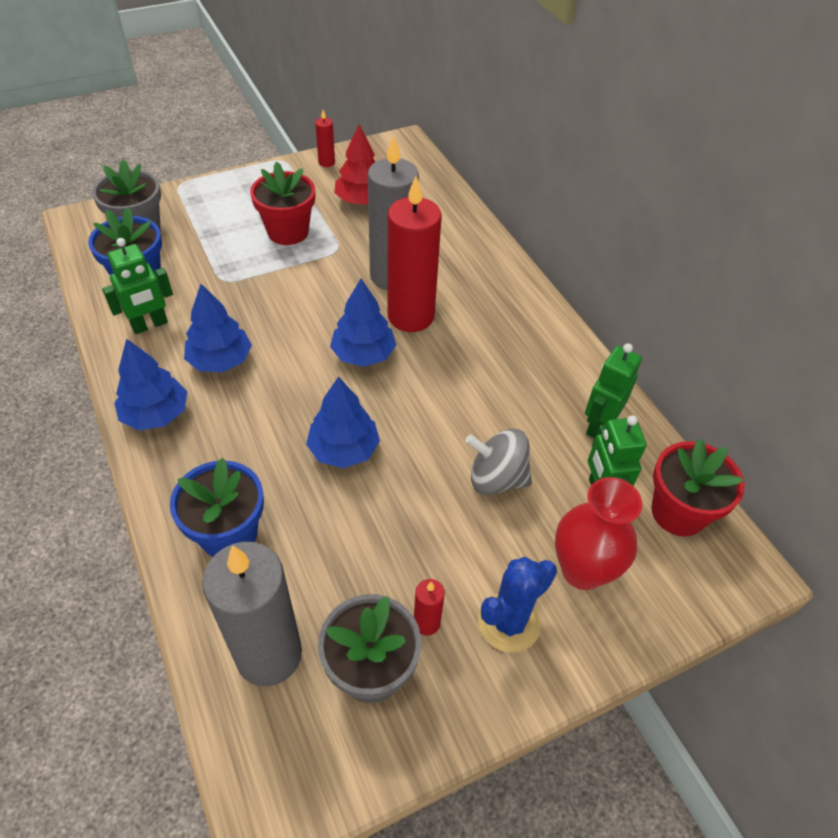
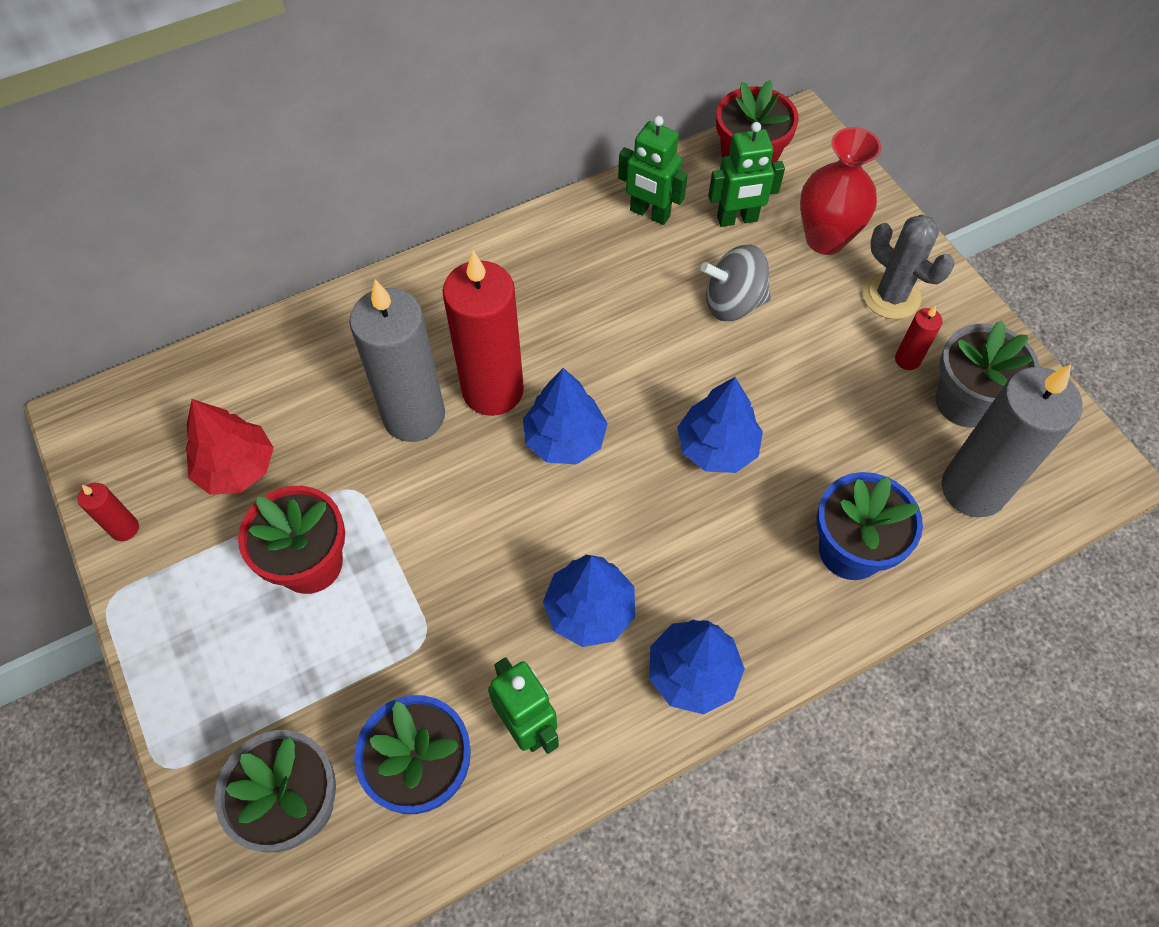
camera: 90 degrees left, 10 degrees up
(496, 478) = (733, 303): grey spinning top -> grey spinning top turned 75 degrees clockwise
(509, 622) = (891, 296): blue cactus -> grey cactus

